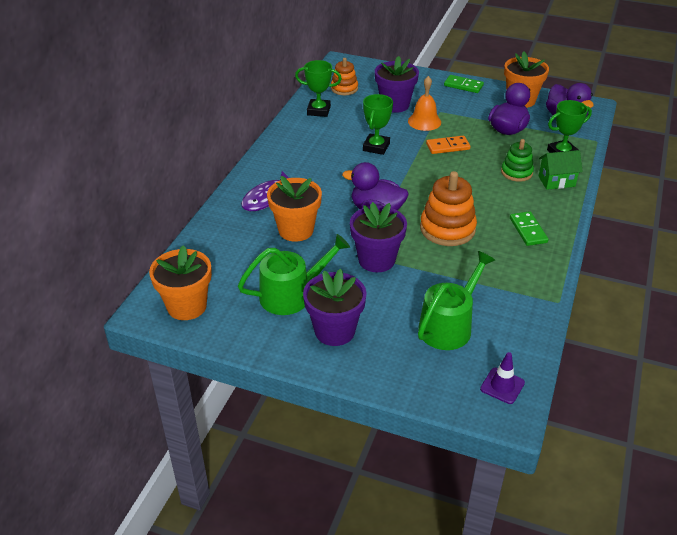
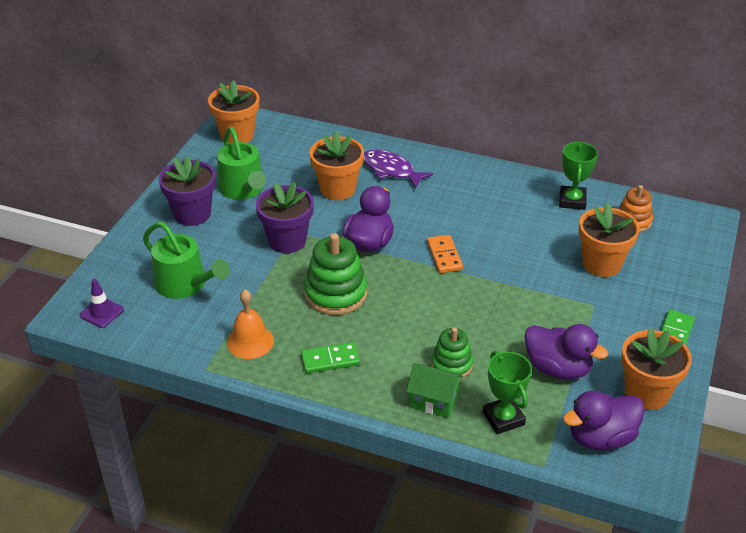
camera: 90 degrees right, 0 degrees up
(376, 147) = (496, 245): green trophy -> none
(395, 105) = (601, 264): purple flower pot -> orange flower pot
(424, 121) = (564, 288): orange bell -> orange bell (250, 341)
(447, 229) = (336, 294): orange stacking toy -> green stacking toy
(448, 147) = (505, 306): orange domino -> orange domino (444, 256)
(556, 181) = (433, 402): green house -> green house turned 60 degrees counterclockwise

